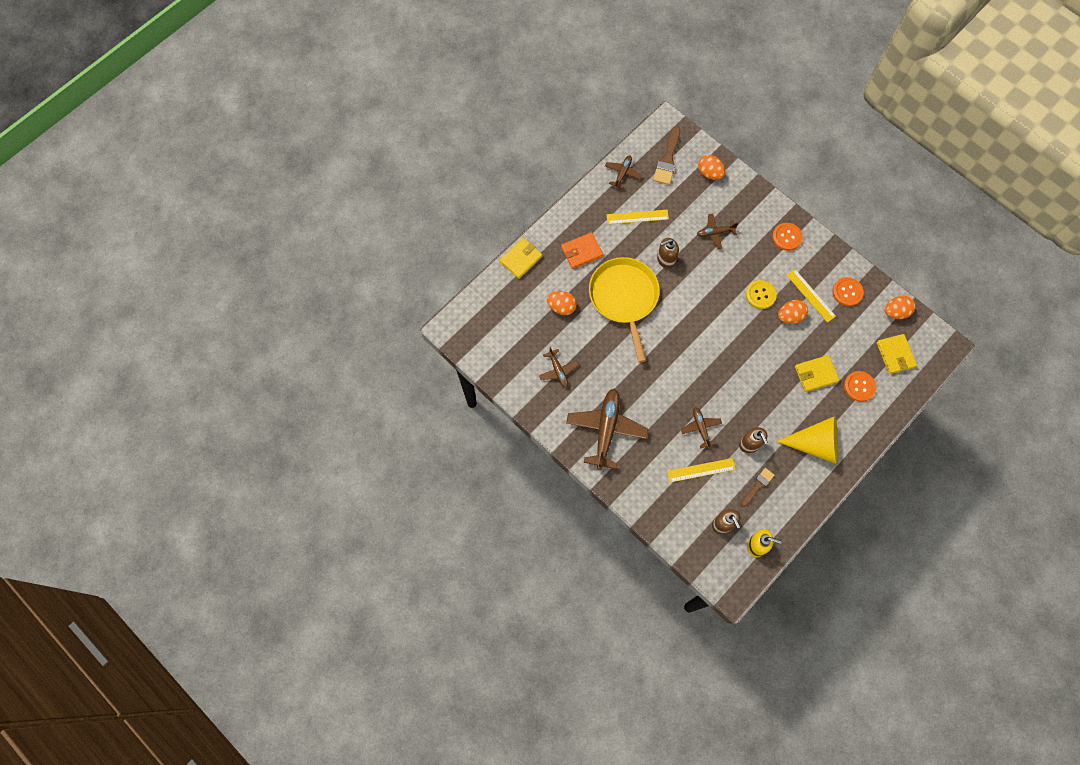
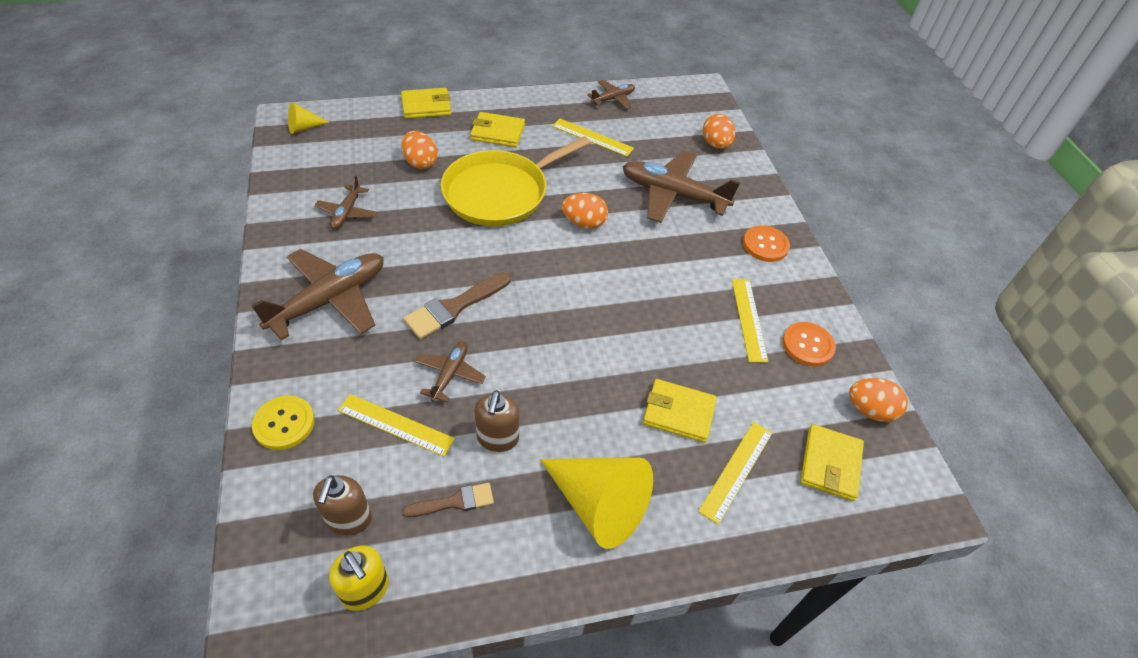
camera: 30 degrees right, 20 degrees down
(469, 328) = (304, 127): none -> yellow cone
(581, 251) = (497, 132): orange wallet -> yellow wallet
(624, 298) = (500, 192): yellow pan -> yellow pan turned 150 degrees counterclockwise
(665, 259) = (586, 186): brown soap dispenser -> none
(667, 159) = (676, 112): brown brush -> brown brush (454, 307)
(715, 233) = (673, 194): brown plane -> brown plane, size x1.94
(760, 295) = (677, 281): yellow button -> yellow button (284, 423)
(790, 316) = (698, 325): orange egg -> orange egg (584, 223)
(859, 386) = (736, 470): orange button -> yellow ruler

